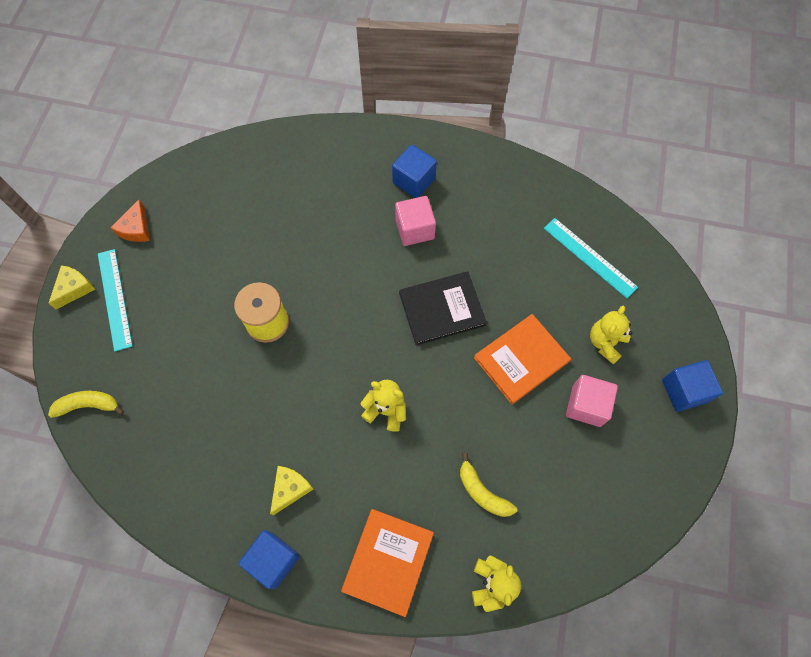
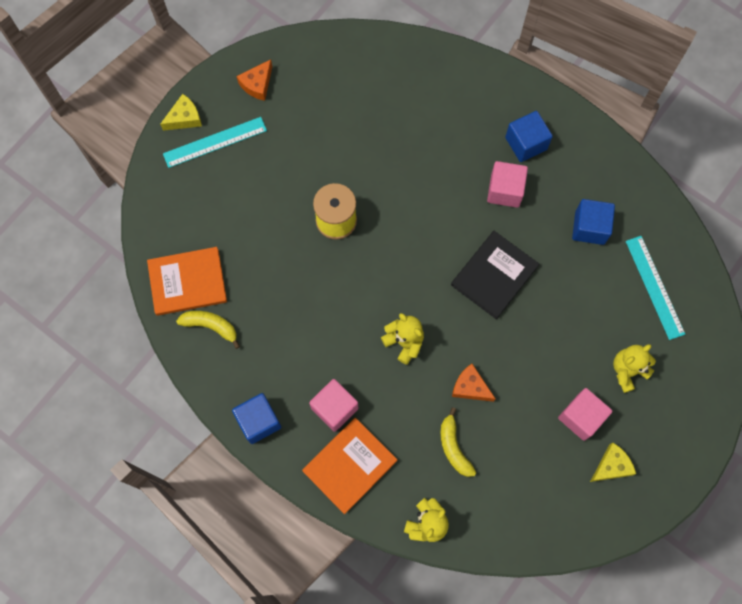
camera: 25 degrees right, 5 degrees up
(88, 405) = (160, 227): yellow banana -> yellow banana (211, 326)
(114, 299) = (215, 142): turquoise ruler -> turquoise ruler turned 60 degrees clockwise
(290, 489) = (295, 371): yellow cheese -> yellow cheese (611, 466)
(346, 508) = (334, 408): none -> pink cube
(442, 309) = (494, 275): black book -> black book turned 60 degrees counterclockwise
(470, 425) = (470, 387): none -> orange cheese
(521, 359) = (543, 351): orange book -> orange book (187, 282)
(684, 391) = (676, 444): blue cube -> blue cube (589, 227)

